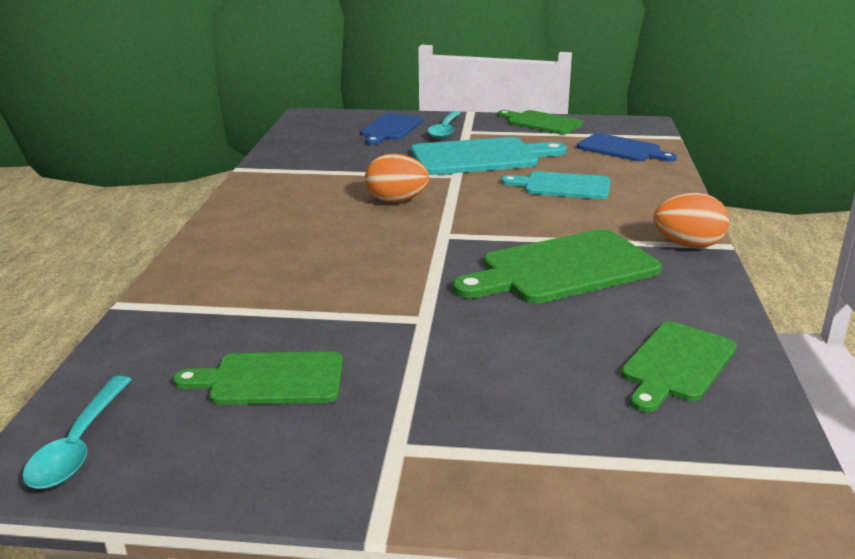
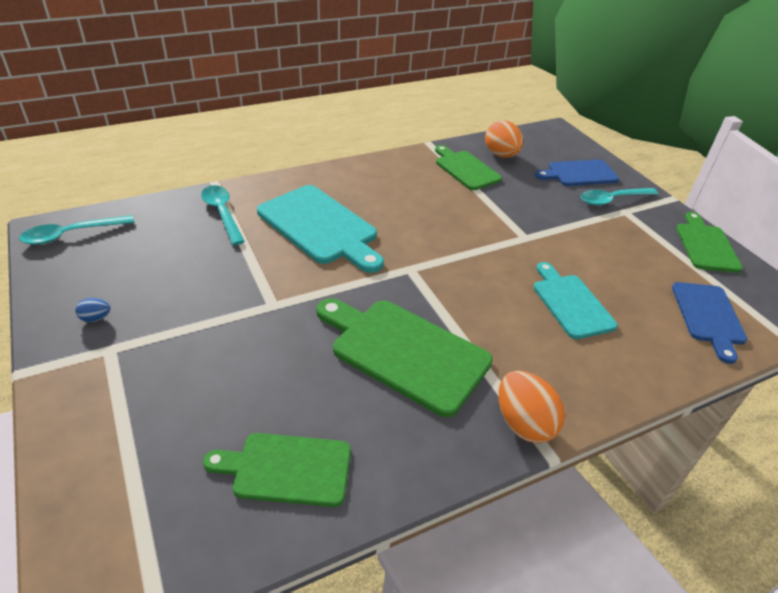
camera: 55 degrees right, 15 degrees up
(200, 313) = (222, 213): none -> turquoise spoon
(270, 380) = (161, 270): green cutting board -> green cutting board (465, 169)
(319, 449) = (96, 318): none -> blue egg
(396, 201) = (447, 226): orange egg -> orange egg (501, 155)
(480, 157) = (578, 237): turquoise cutting board -> turquoise cutting board (320, 227)

